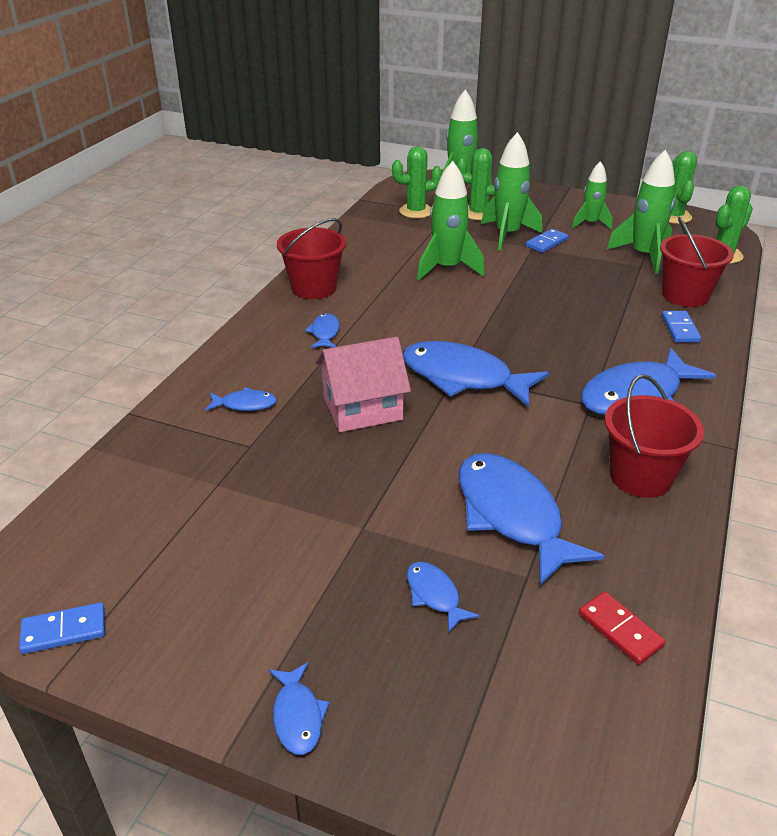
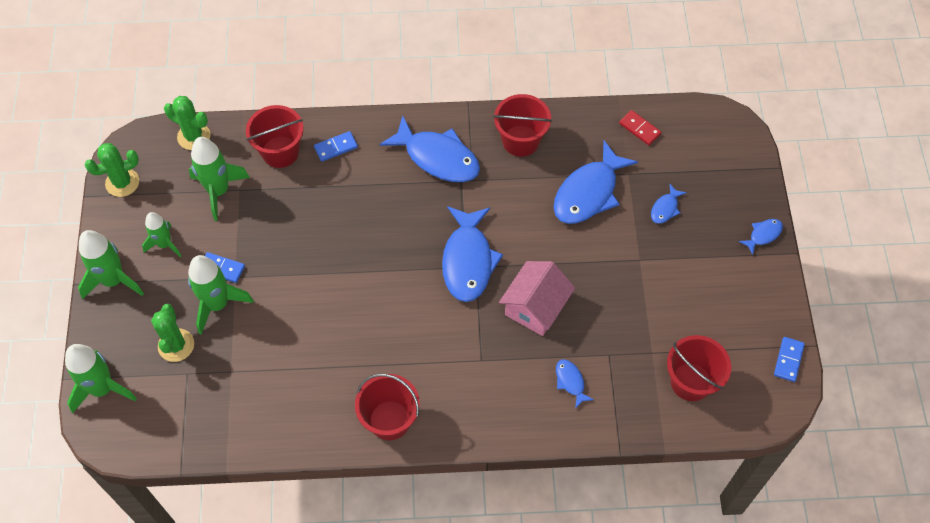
camera: 115 degrees left, 25 degrees up
(64, 631) = (788, 360): blue domino -> blue domino turned 60 degrees clockwise
(144, 505) = (691, 382): none -> red bucket
(325, 333) = (455, 376): blue fish -> none
(362, 408) = (535, 307): pink house -> pink house turned 75 degrees clockwise
(416, 211) = (193, 403): green cactus -> none
(447, 269) = (307, 330): green rocket -> green rocket (113, 280)
(620, 630) = (640, 129): red domino -> red domino turned 75 degrees counterclockwise

